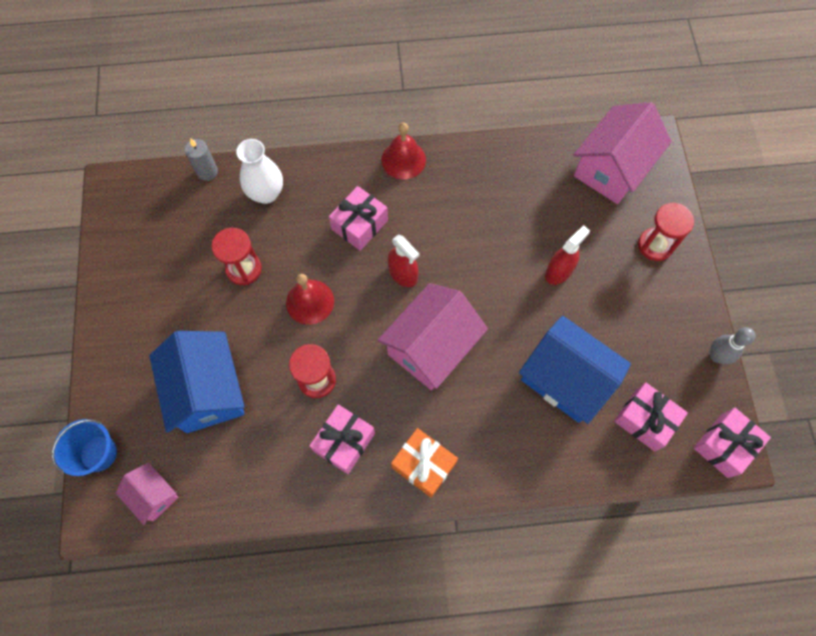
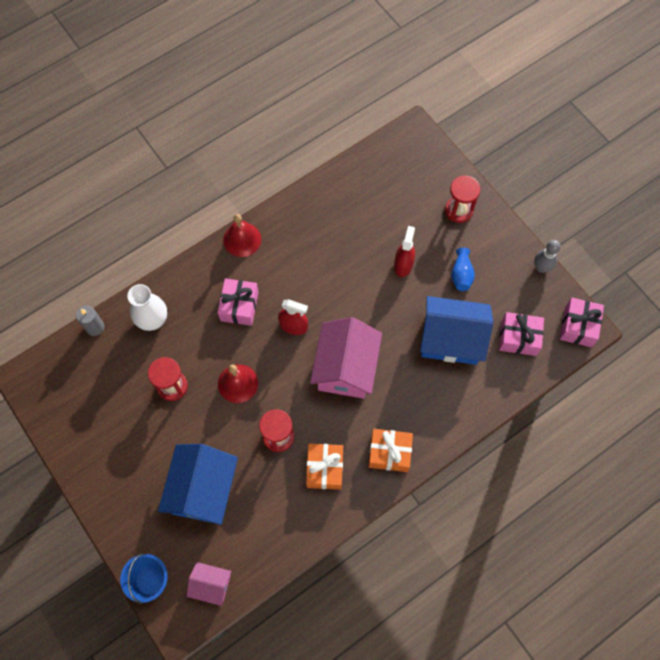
camera: 30 degrees left, 0 degrees up
(207, 391) = (203, 490): blue house -> blue house turned 60 degrees clockwise
(344, 442) = (325, 469): pink gift -> orange gift
(612, 169) = (398, 168): pink house -> none
(618, 315) = (461, 275): none -> blue vase

